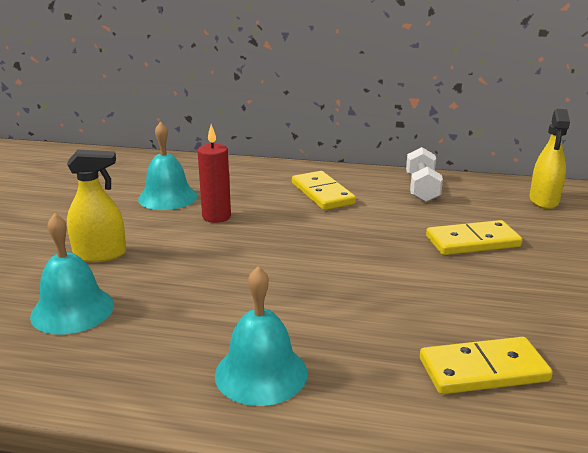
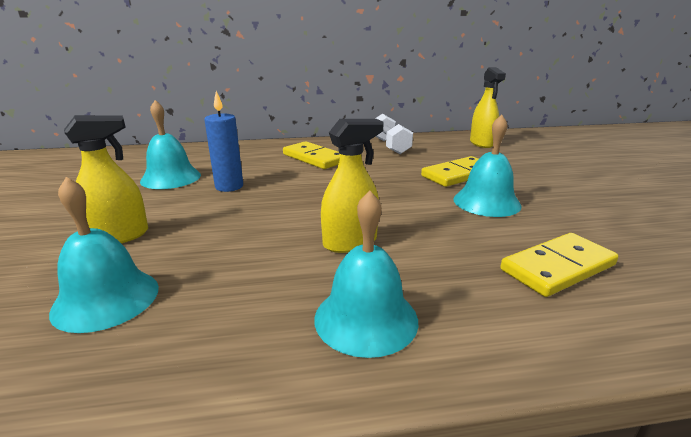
camera: 20 degrees left, 0 degrees up
(216, 217) = (229, 186): red candle -> blue candle
(294, 300) = (350, 242): none -> yellow spray bottle
(474, 282) = (486, 202): none -> turquoise bell

